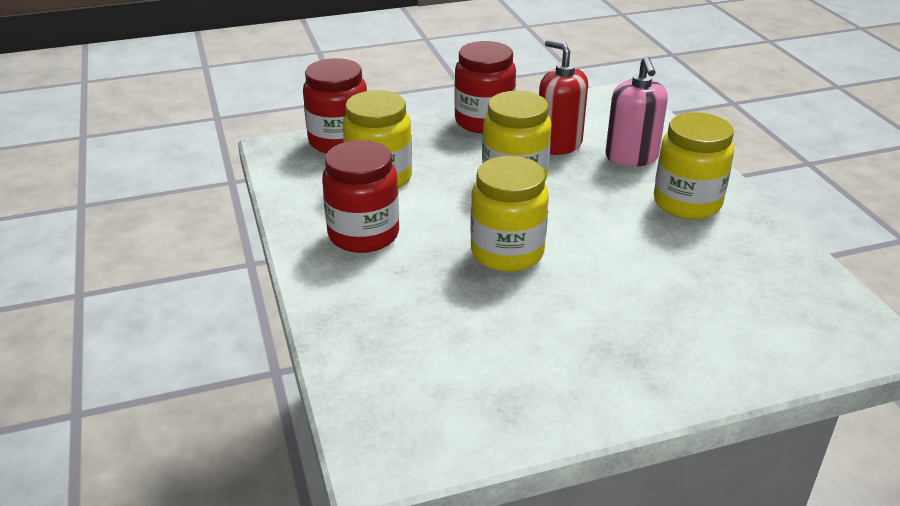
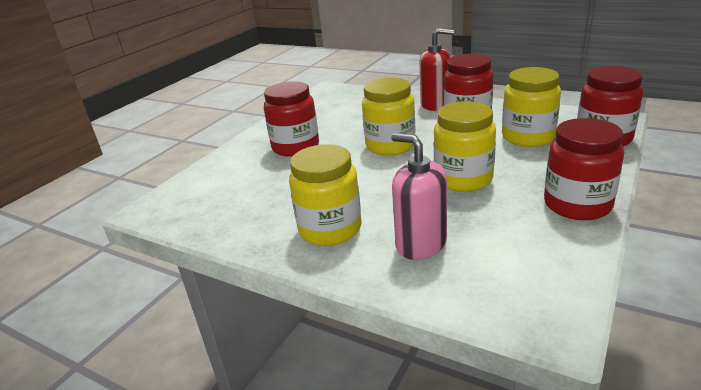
camera: 140 degrees right, 5 degrees down
(558, 144) = (489, 220): red soap dispenser -> red soap dispenser (435, 104)
(612, 328) = (295, 147): none -> red jar

